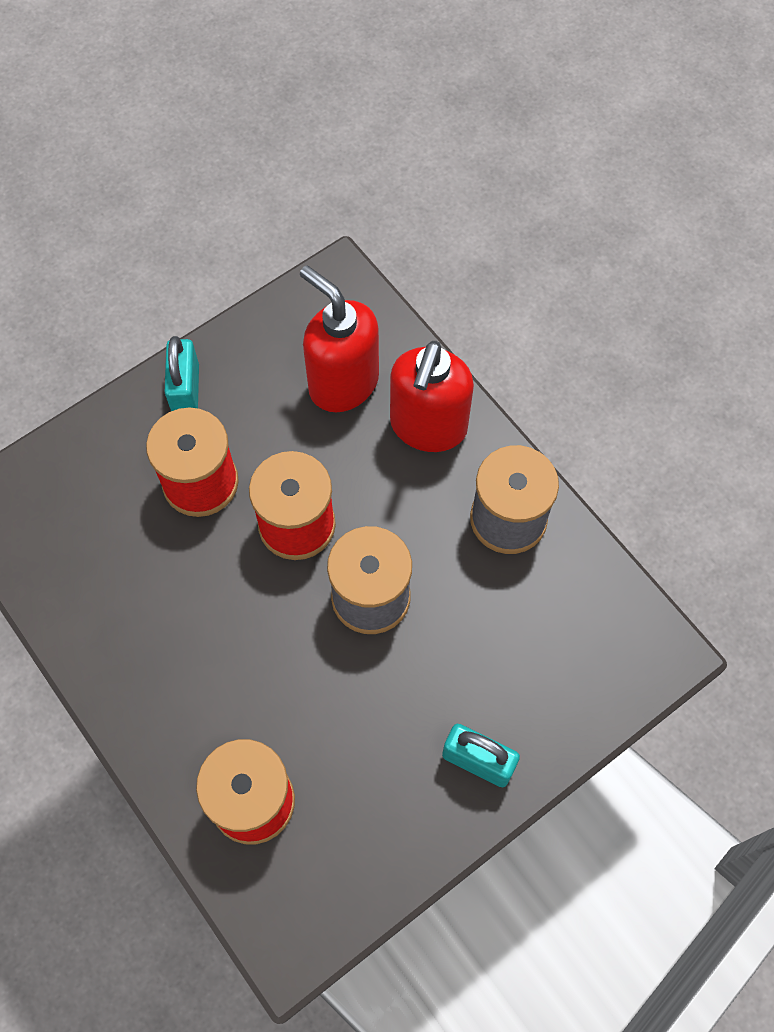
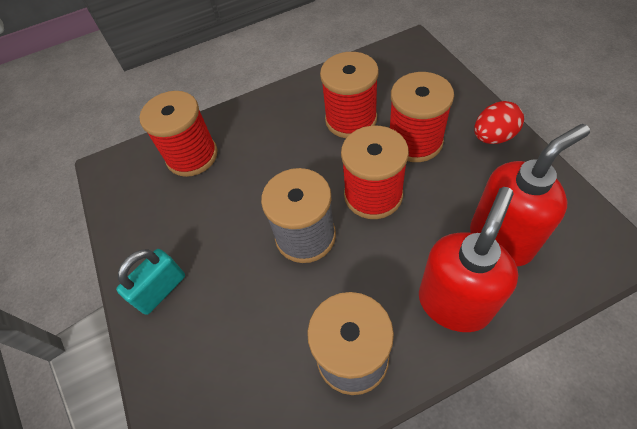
camera: 110 degrees right, 10 degrees down
(162, 573) = (351, 119): none -> red spool
(186, 390) = (493, 137): turquoise padlock -> red egg
(428, 427) = (454, 303): red soap dispenser -> red soap dispenser turned 90 degrees clockwise

